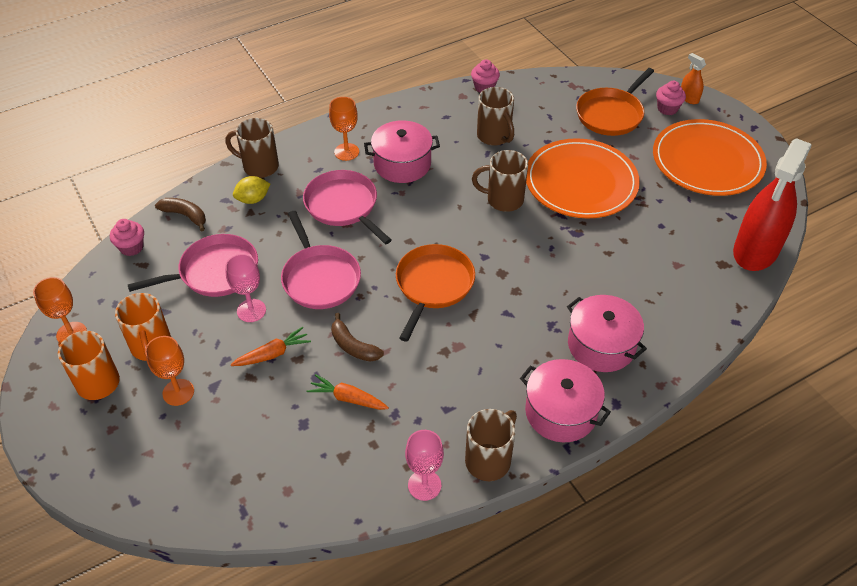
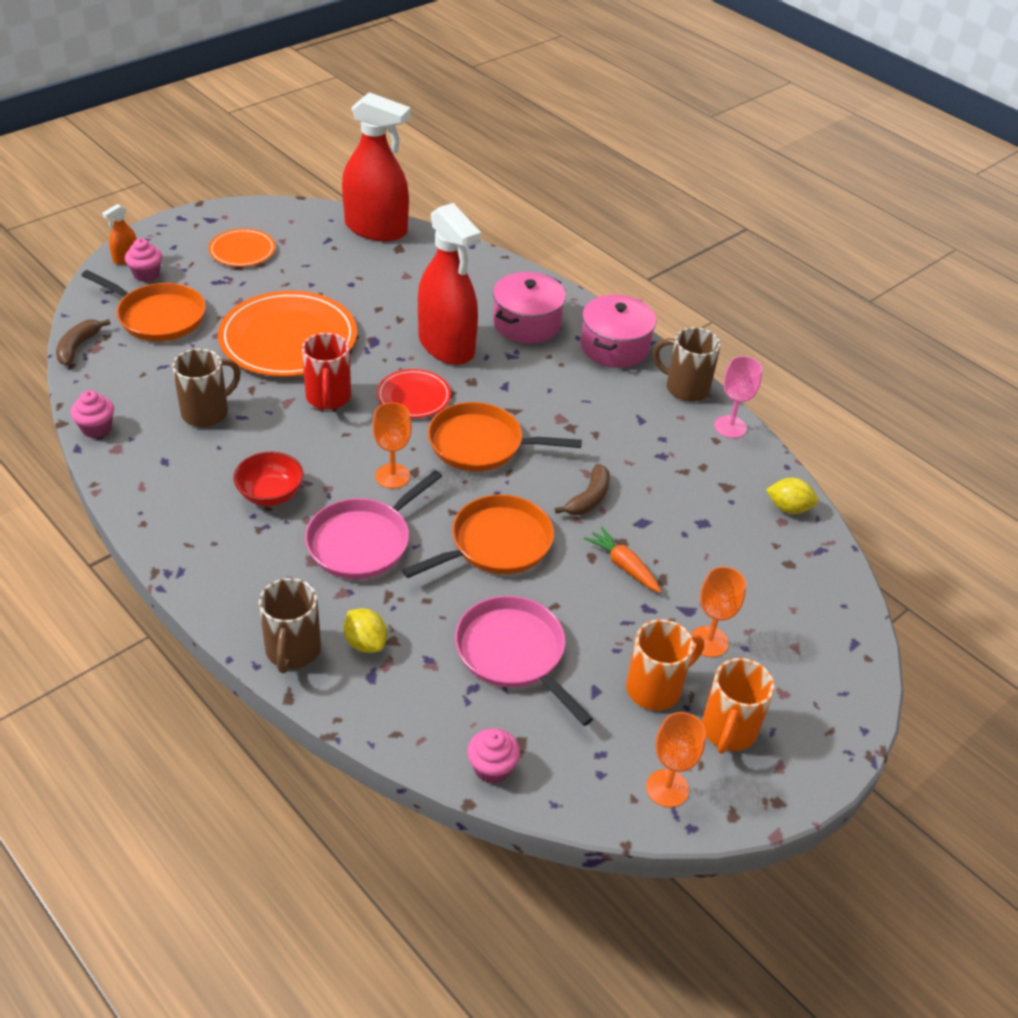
camera: 105 degrees left, 5 degrees down
(185, 215) = (413, 718): brown banana -> brown banana (78, 347)
(251, 310) = (566, 600): pink goblet -> none
(302, 502) = (788, 508): none -> yellow lemon
(320, 278) = (496, 544): pink pan -> orange pan
(346, 152) = (250, 555): orange goblet -> orange goblet (392, 476)
(347, 398) = (658, 493): orange carrot -> none
(402, 164) = (270, 494): pink pot -> red bowl
(499, 250) = (413, 396): none -> red plate
(503, 200) = (328, 398): brown mug -> red mug
(568, 280) = (446, 345): none -> red spray bottle
(707, 161) = (242, 250): orange plate -> orange plate, size x0.52

